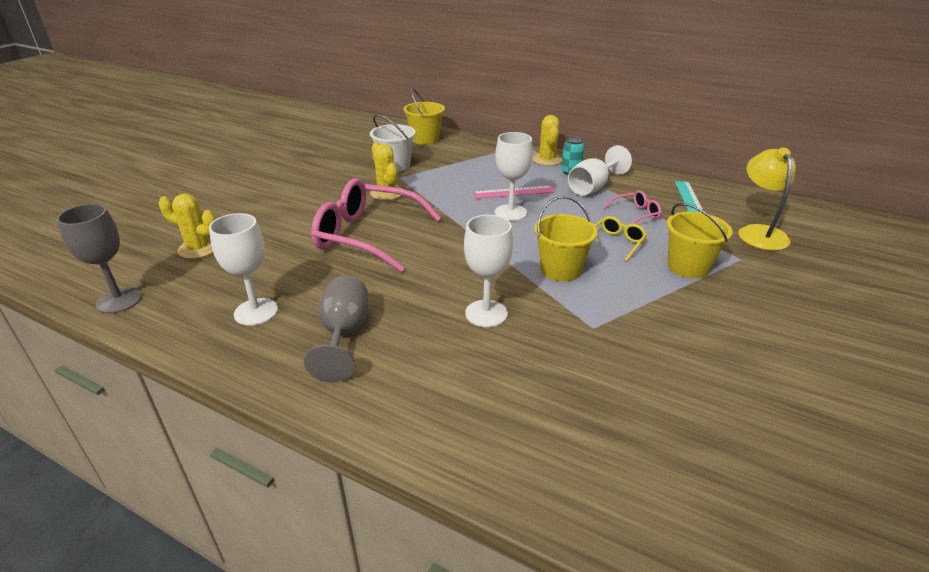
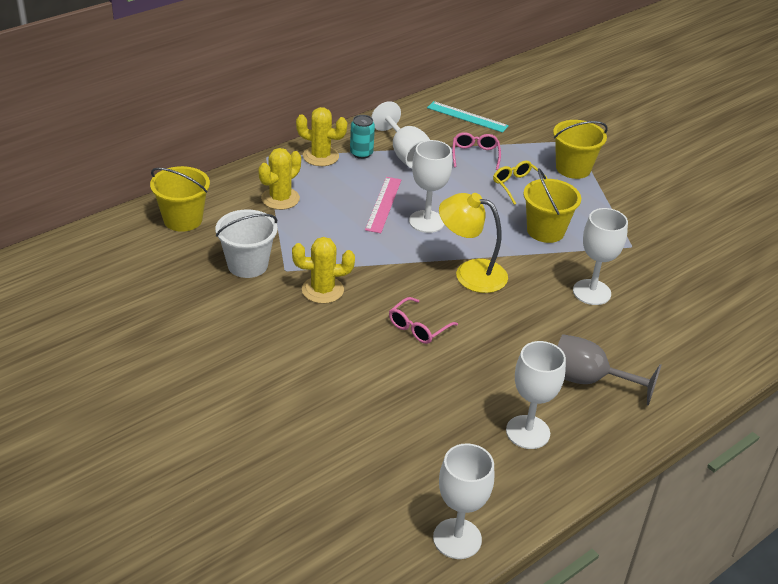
camera: 70 degrees left, 5 degrees up
(119, 300) = (457, 538): grey goblet -> white goblet
(198, 248) = (370, 465): yellow cactus -> yellow cactus (280, 199)
(368, 236) = (418, 327): pink glasses -> pink glasses, size x0.45
(759, 232) = (541, 113): yellow lamp -> yellow lamp (470, 273)

